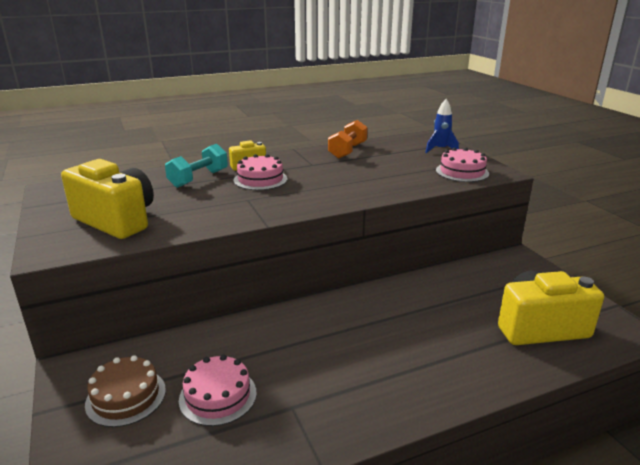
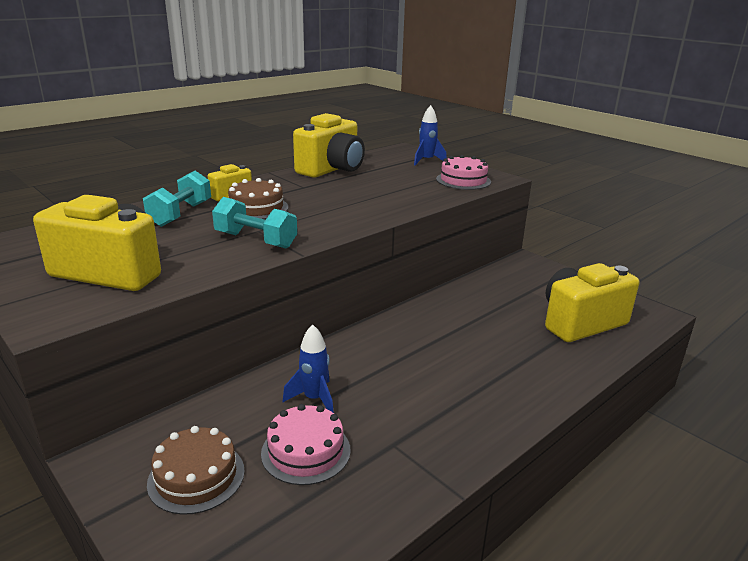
camera: 20 degrees left, 0 degrees up
(239, 208) = (255, 240): none -> turquoise dumbbell
(250, 352) = (314, 399): none -> blue rocket
(260, 179) = (256, 208): pink cake -> brown cake
(347, 151) = (332, 169): orange dumbbell -> yellow camera

